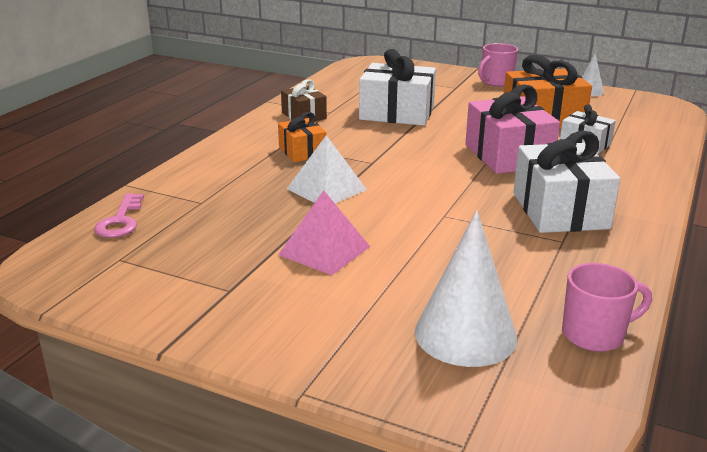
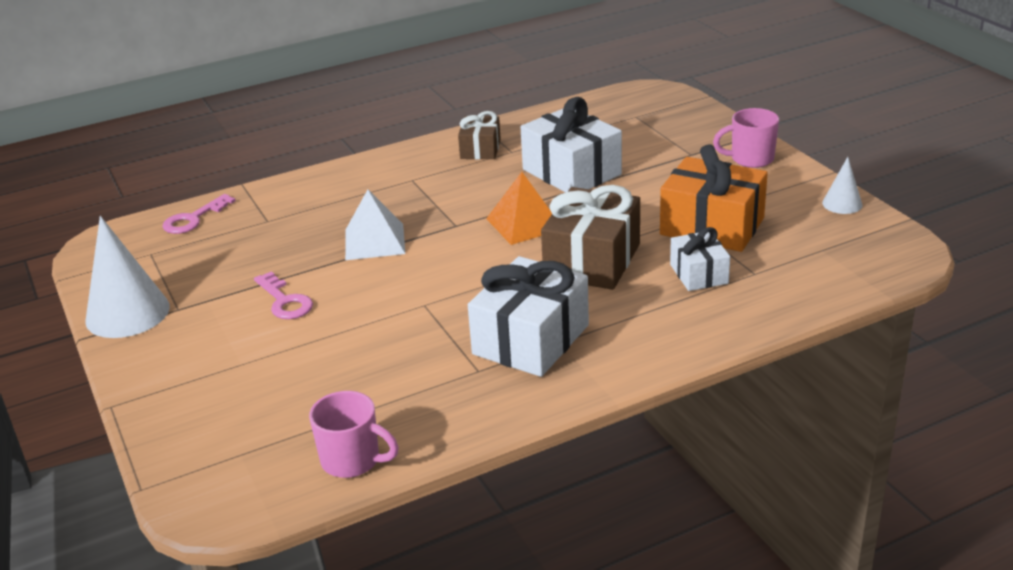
camera: 40 degrees right, 5 degrees up
(302, 152) = (416, 193): orange gift -> none
(324, 250) = (284, 301): pink pyramid -> pink key
(421, 148) = (524, 223): none -> orange pyramid
(465, 334) = (267, 415): white cone -> white cone (127, 313)
(508, 156) = (592, 261): pink gift -> brown gift

